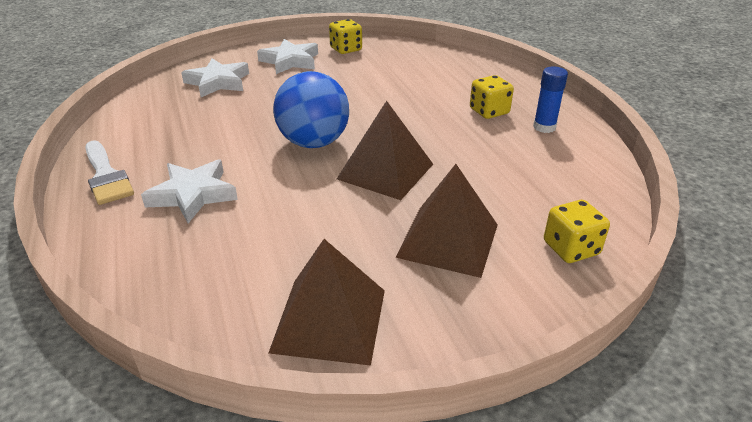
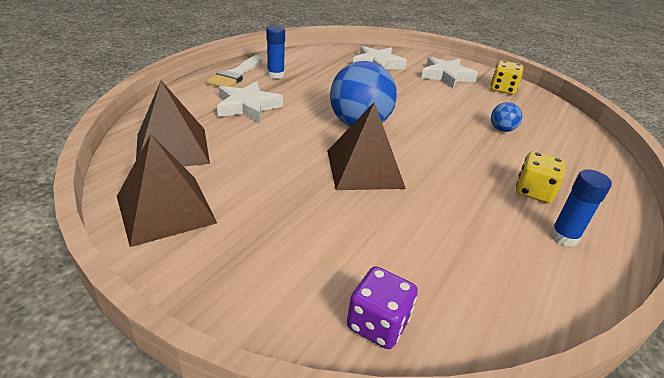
camera: 50 degrees right, 0 degrees up
(149, 150) = (275, 75): none -> blue glue stick
(402, 81) = (501, 129): none -> blue ball
(448, 240) = (309, 234): brown pyramid -> brown pyramid (172, 148)
(571, 248) = (378, 323): yellow dice -> purple dice

